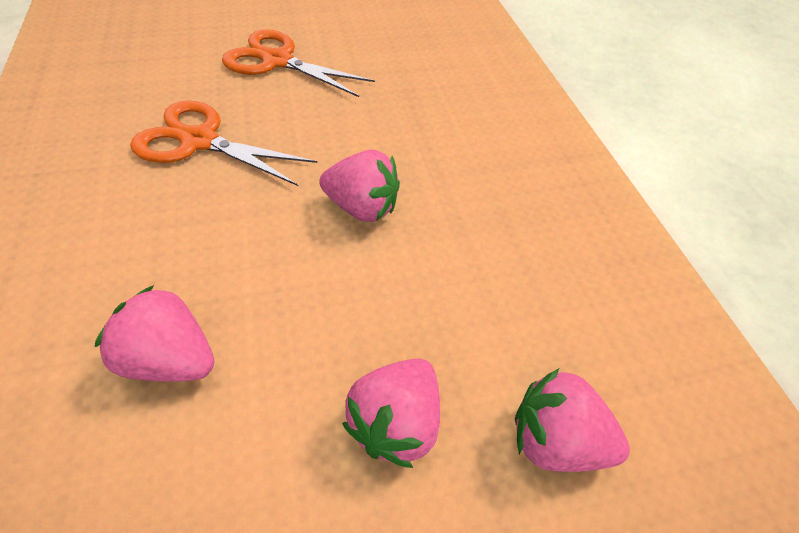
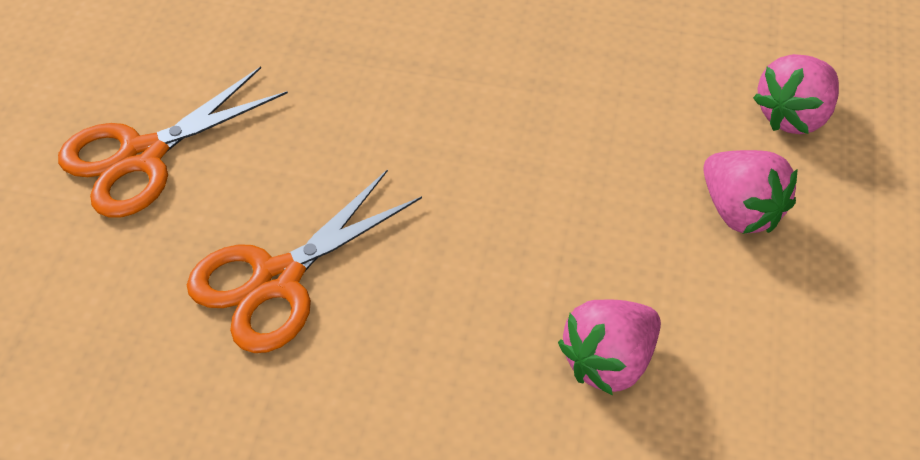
camera: 60 degrees left, 0 degrees up
(361, 207) = (480, 154): pink strawberry -> none

